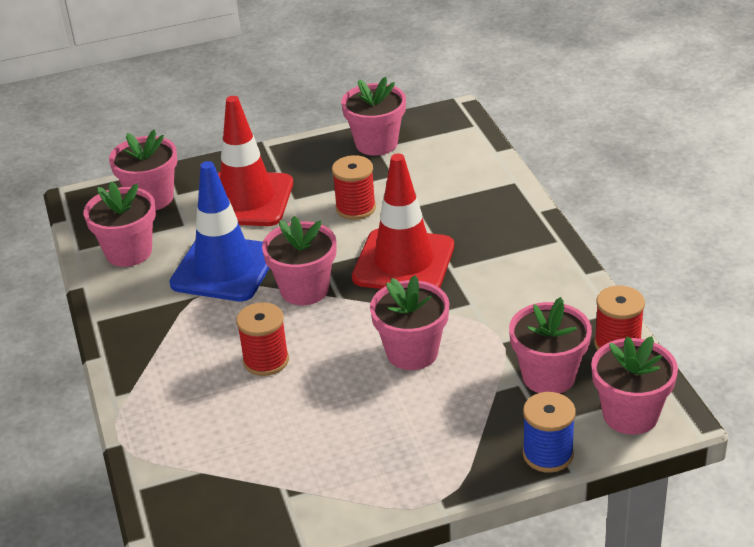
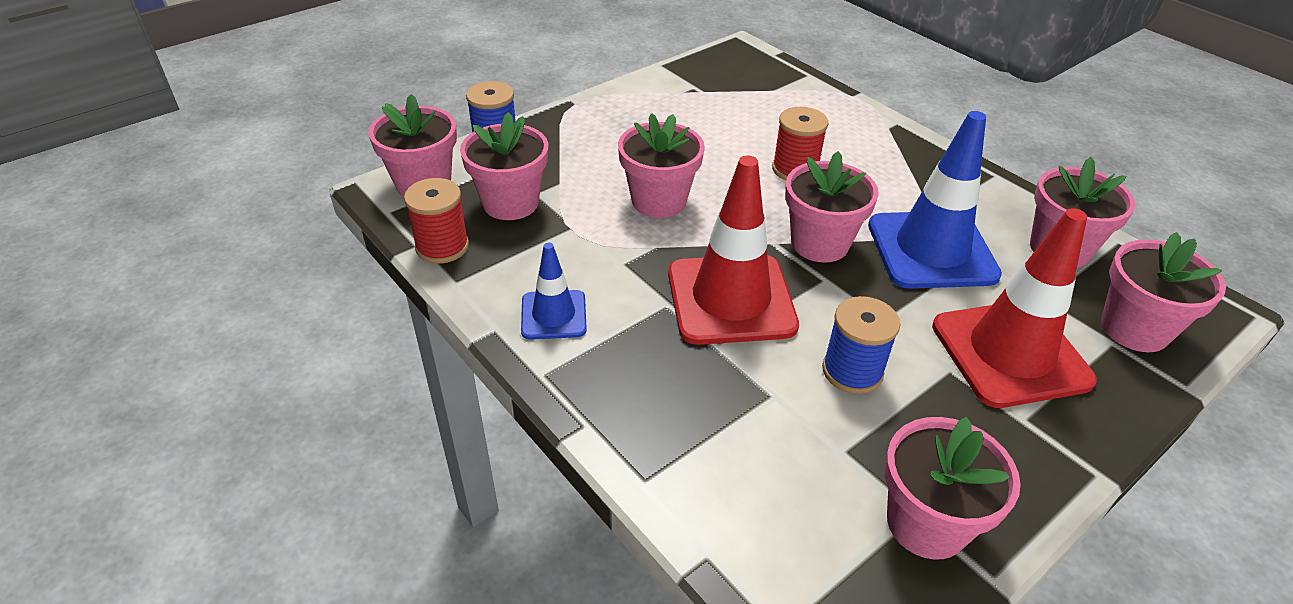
camera: 155 degrees right, 5 degrees up
(355, 208) = (852, 371): red spool -> blue spool
(538, 275) = (553, 315): none -> blue traffic cone

